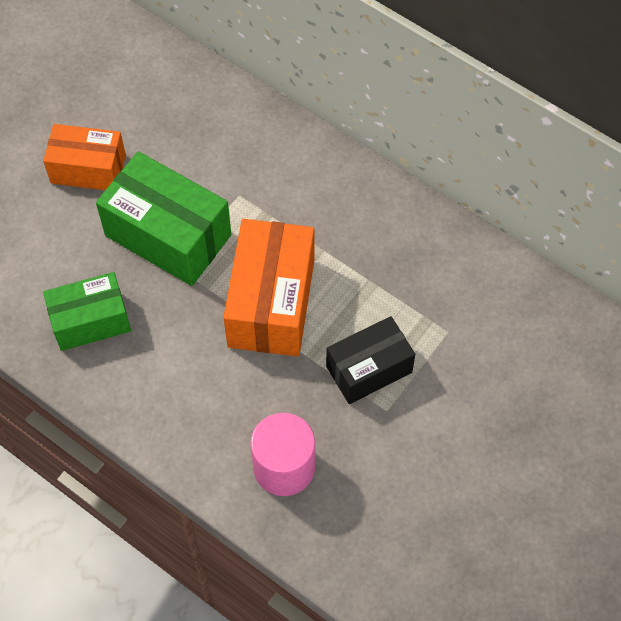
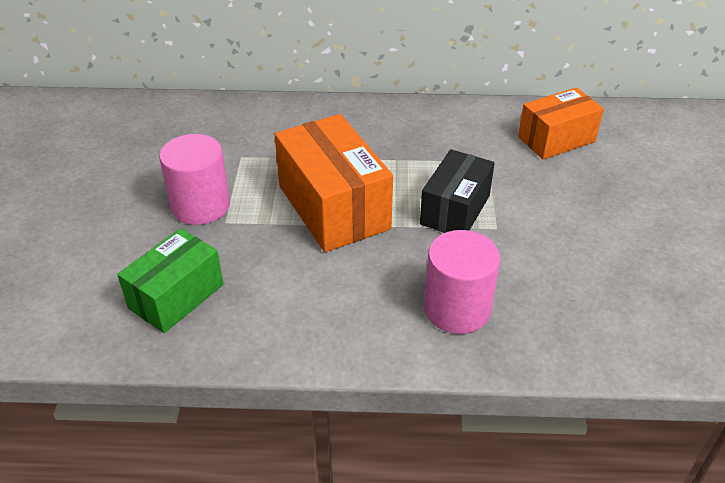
camera: 35 degrees left, 20 degrees down
(88, 169) = (86, 196): orange box -> orange box (556, 139)
(168, 235) = (201, 206): green box -> pink cylinder

